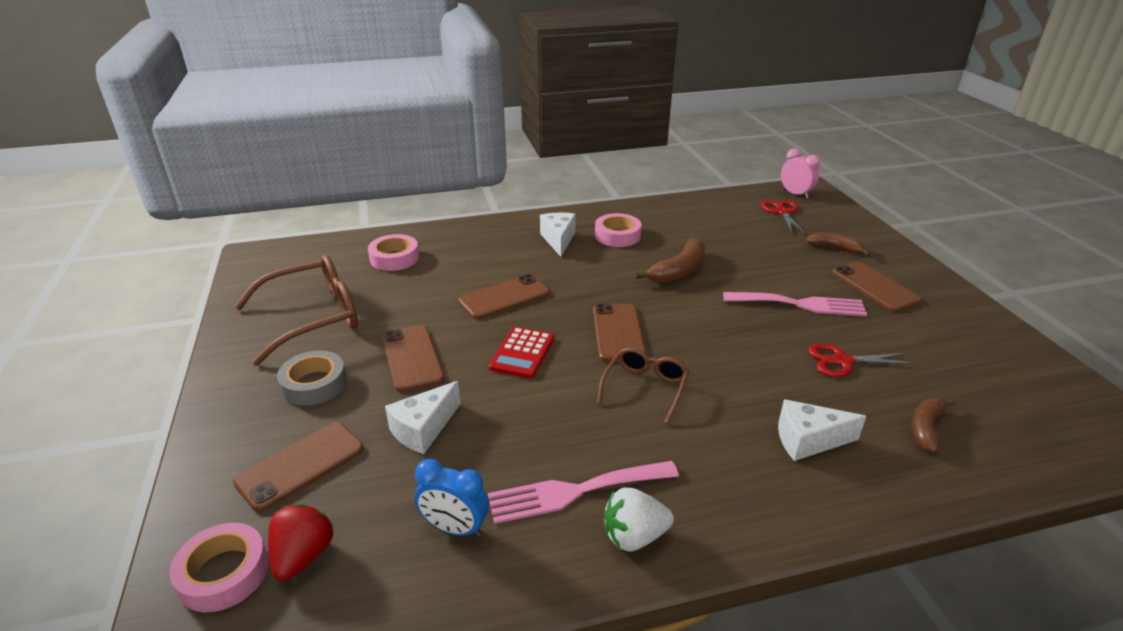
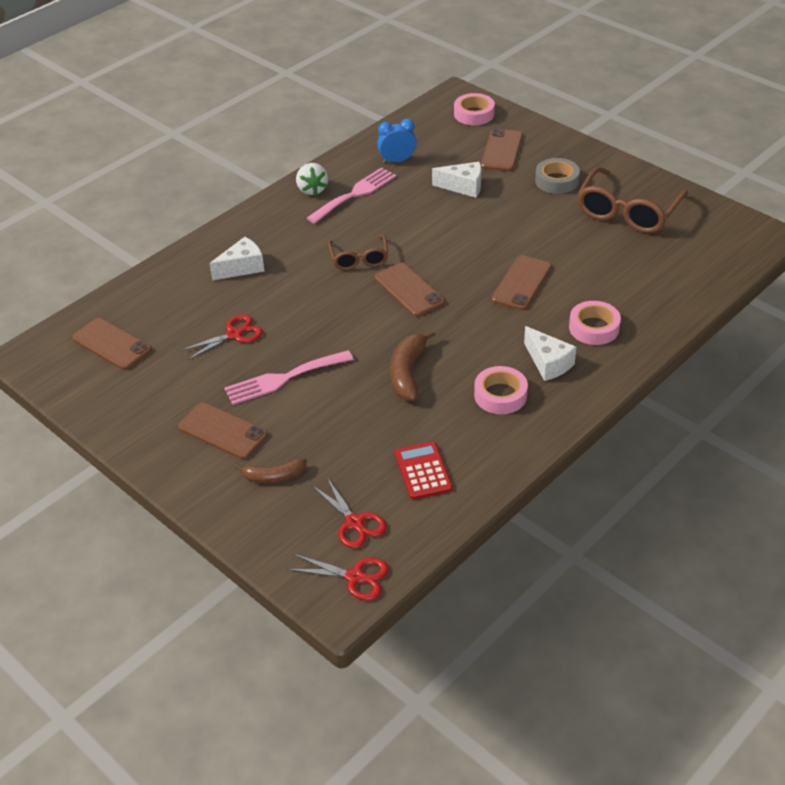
camera: 150 degrees right, 10 degrees up
(303, 556) = (450, 129): red strawberry -> none
(394, 258) = (656, 280): pink tape -> pink tape (594, 328)
(412, 358) = (524, 216): brown phone -> brown phone (112, 344)
(423, 429) = (463, 187): white cheese -> white cheese turned 90 degrees clockwise
(522, 353) = (459, 248): red calculator -> red calculator (423, 471)
(634, 536) = (312, 189): white strawberry -> white strawberry turned 120 degrees clockwise
(795, 194) = (355, 577): pink clock -> red scissors
(926, 428) = (170, 305): brown banana -> none

